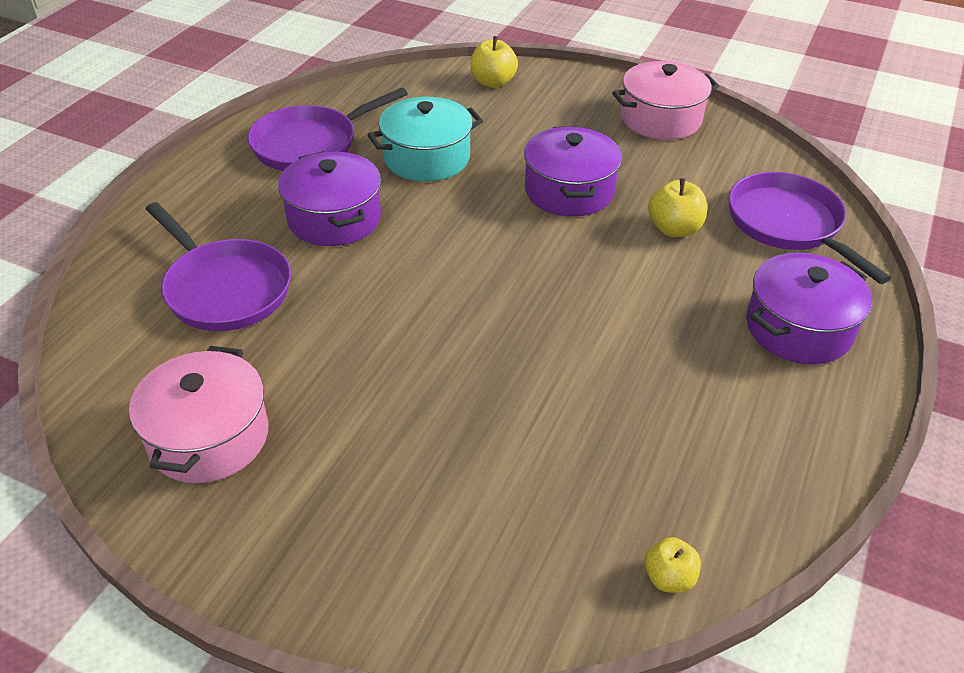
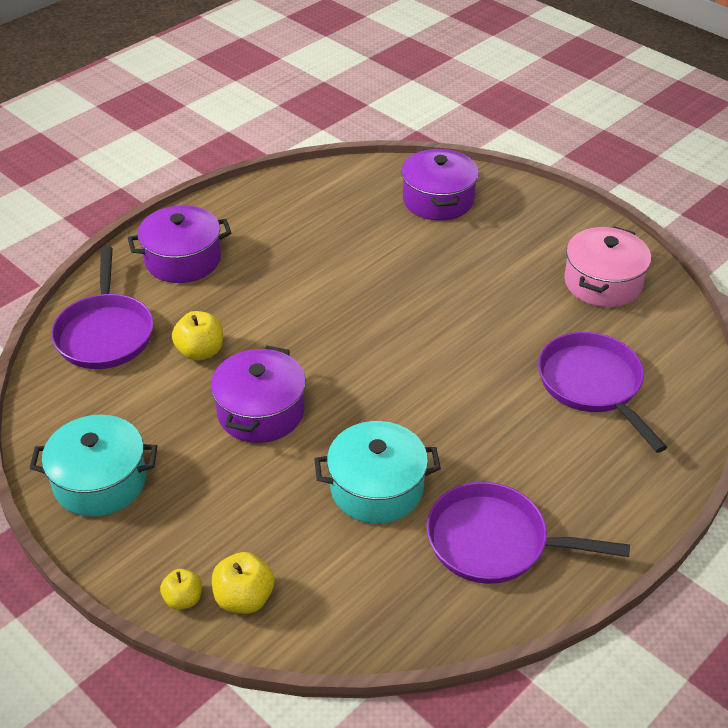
camera: 160 degrees left, 0 degrees up
(311, 144) = (495, 542): purple pan -> purple pan turned 150 degrees counterclockwise
(334, 218) = (489, 434): purple pot -> purple pot (438, 200)
(661, 119) = (100, 481): pink pot -> turquoise pot
(668, 578) = (366, 172): yellow apple -> yellow apple (183, 599)

